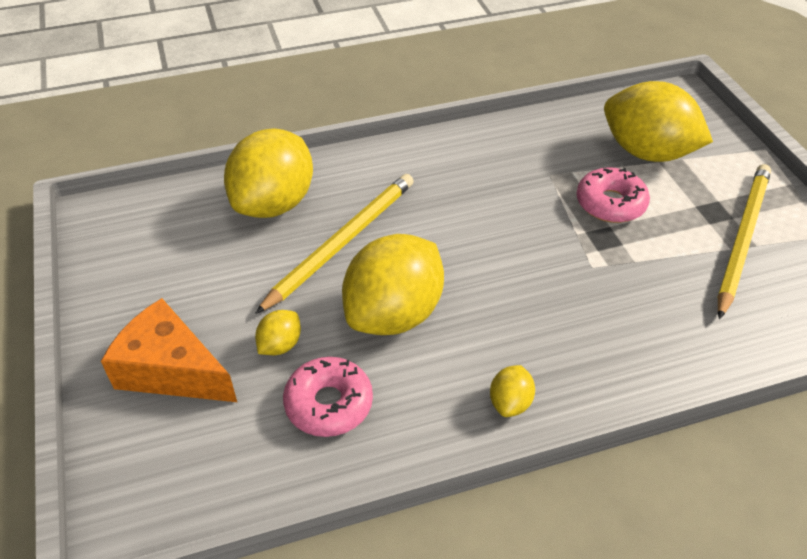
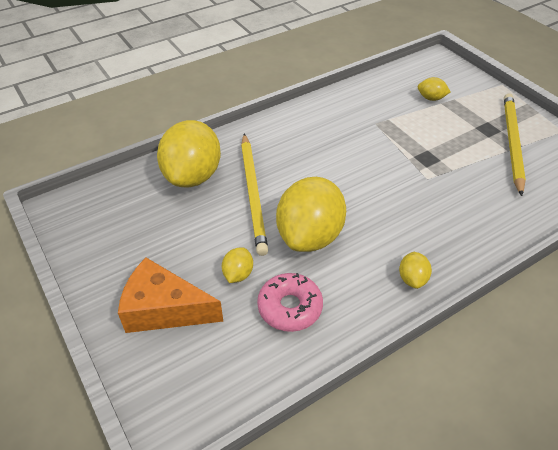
camera: 15 degrees left, 0 degrees up
(342, 242) = (253, 194): yellow pencil -> yellow pencil turned 150 degrees clockwise
(610, 203) = (422, 135): pink donut -> none
(647, 152) = (431, 98): yellow lemon -> yellow lemon, size x0.44

